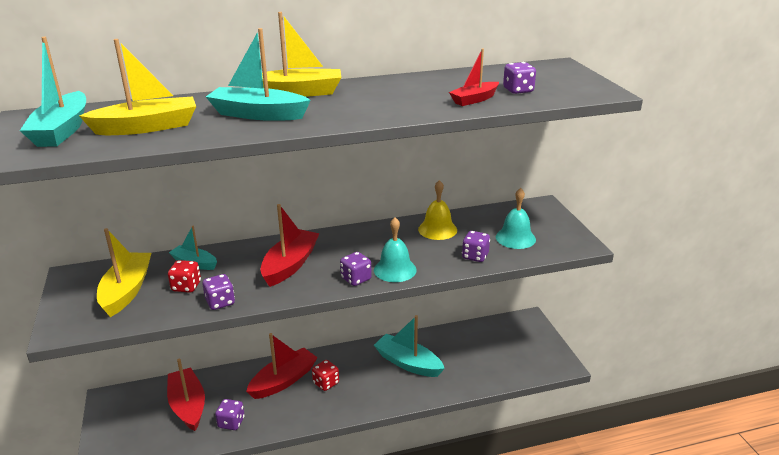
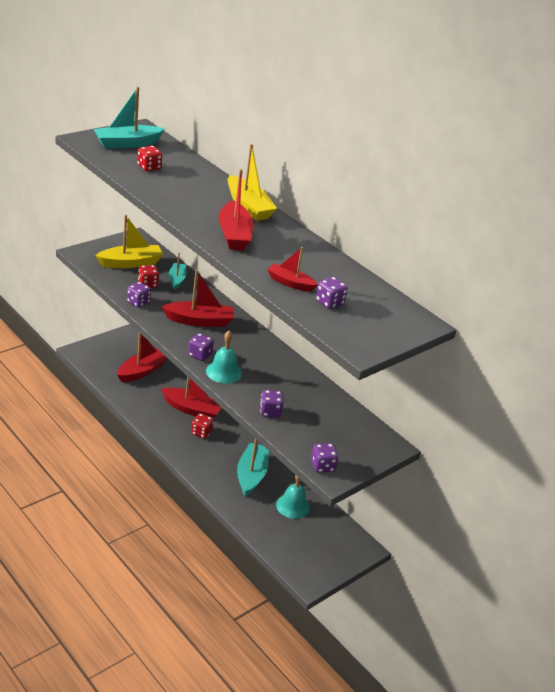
camera: 60 degrees right, 5 degrees up
(147, 127) = (149, 167): yellow boat -> red dice
(231, 422) = (137, 396): purple dice -> purple dice (322, 466)
(258, 114) = (195, 199): turquoise boat -> none
(357, 108) = (234, 235): none -> red boat
(437, 229) = (300, 385): yellow bell -> none
(515, 238) = (316, 433): turquoise bell -> turquoise bell (293, 506)

